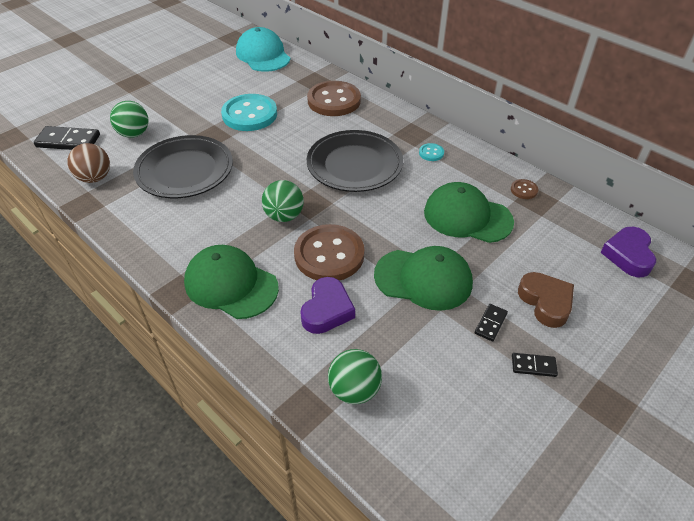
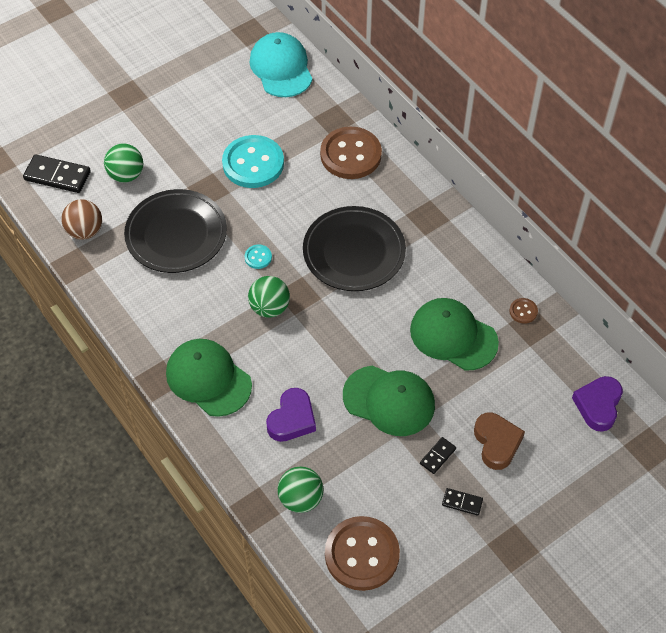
camera: 10 degrees right, 10 degrees up
(329, 255) = (305, 360): brown button -> brown button (362, 554)
(431, 153) = (440, 247): turquoise button -> turquoise button (258, 257)

